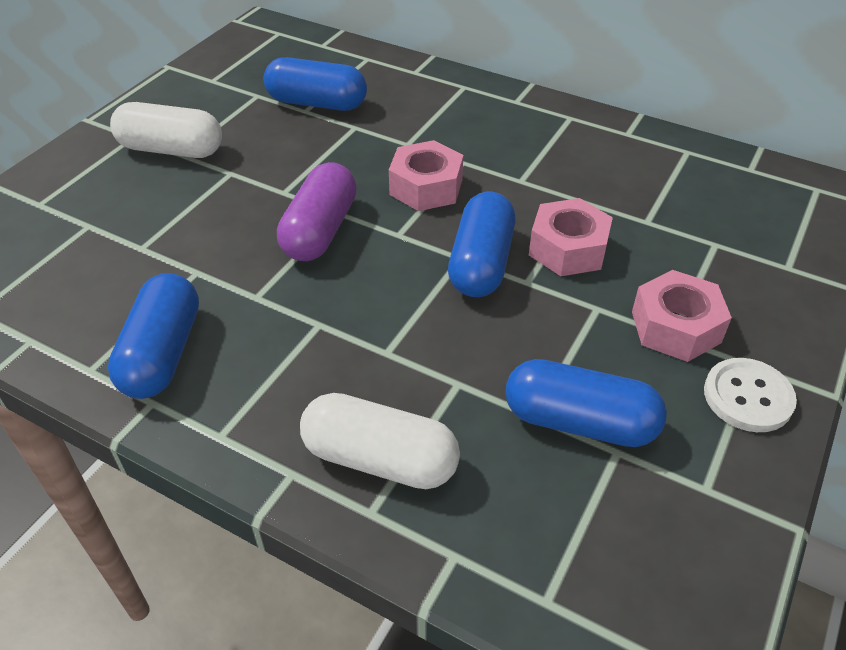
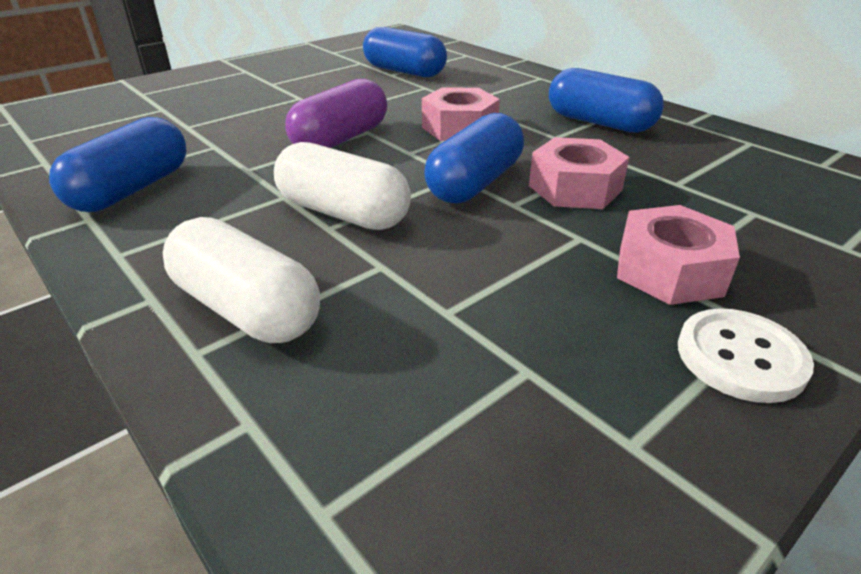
camera: 20 degrees right, 10 degrees down
(171, 150) = (266, 80): white capsule -> white capsule (343, 213)
(579, 422) = (496, 330): blue capsule -> blue capsule (599, 123)

